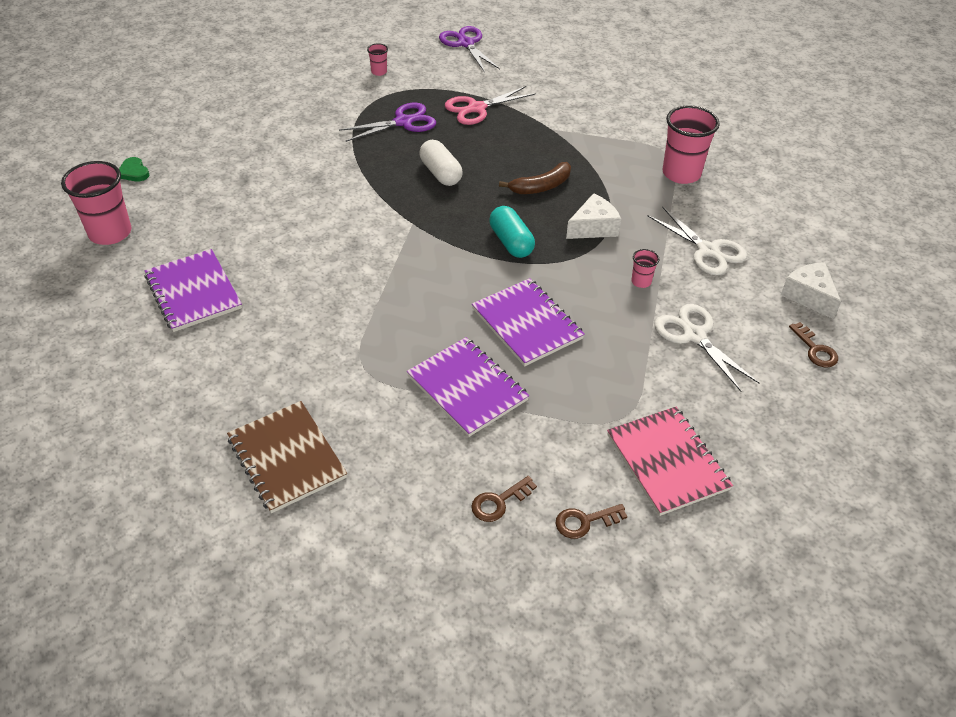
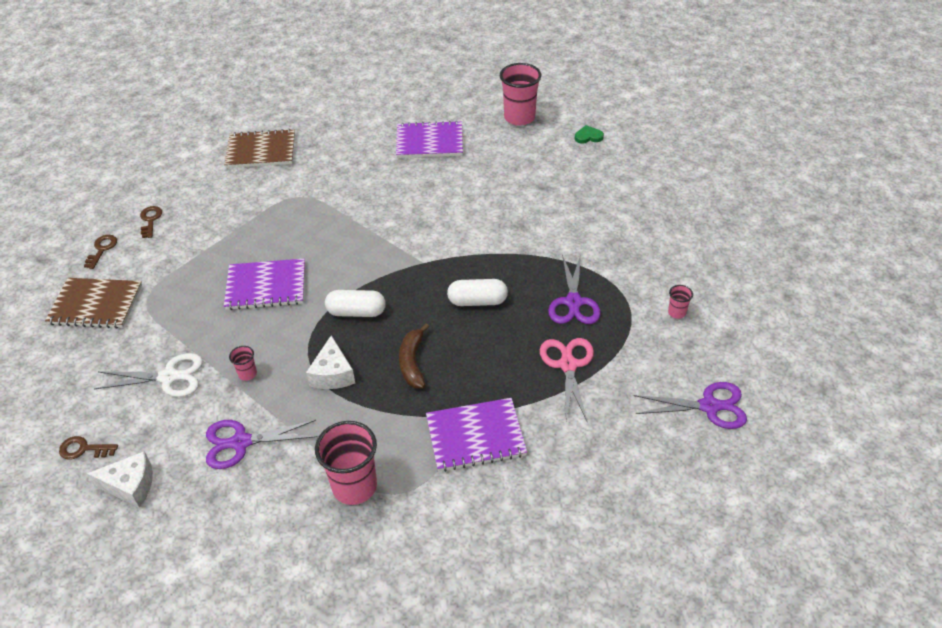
camera: 120 degrees right, 0 degrees up
(467, 388) = (240, 236): purple notebook -> purple notebook (475, 436)
(511, 242) = (356, 312): turquoise capsule -> white capsule
(667, 462) = (96, 305): pink notebook -> brown notebook
(707, 250) = (241, 442): white scissors -> purple scissors

